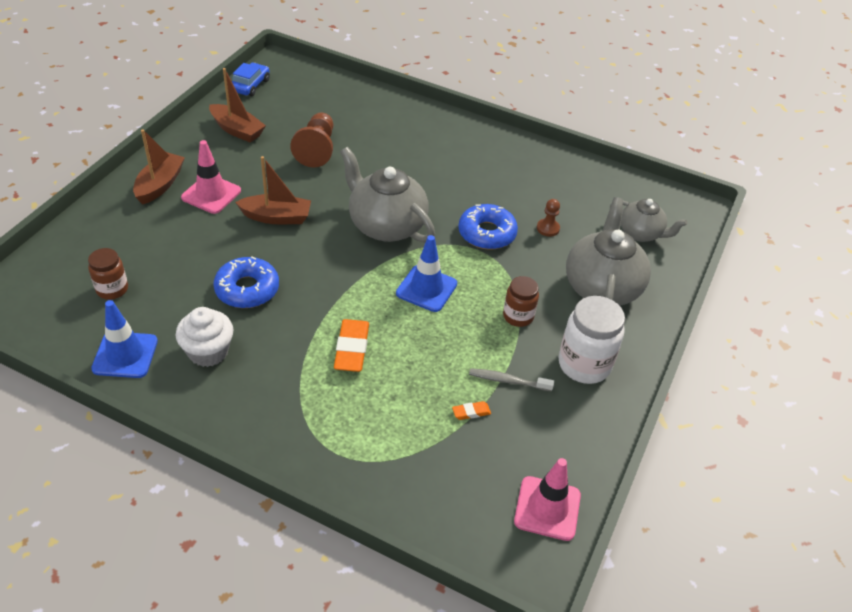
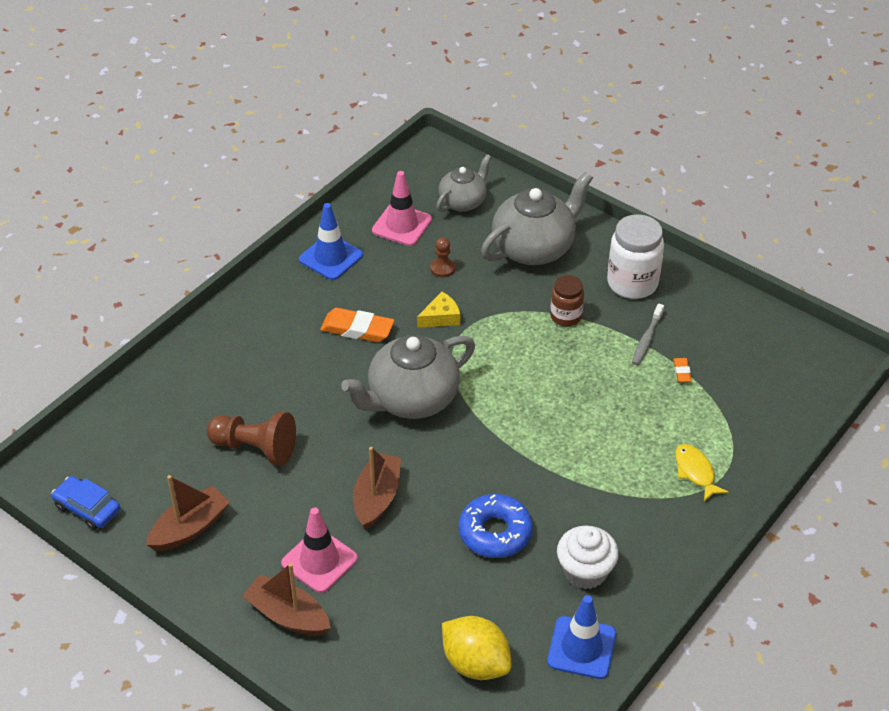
camera: 75 degrees left, 0 degrees up
(112, 289) = (475, 663): brown jar -> yellow lemon
(337, 429) = (695, 472): none -> yellow fish
(352, 349) = (594, 450): orange eraser -> orange eraser (357, 329)
(426, 289) = (517, 379): blue traffic cone -> blue traffic cone (331, 257)
(487, 233) = (441, 317): blue donut -> yellow cheese
(547, 508) = (786, 341): pink traffic cone -> pink traffic cone (402, 225)
(602, 287) = (534, 248): grey teapot -> grey teapot turned 120 degrees clockwise

